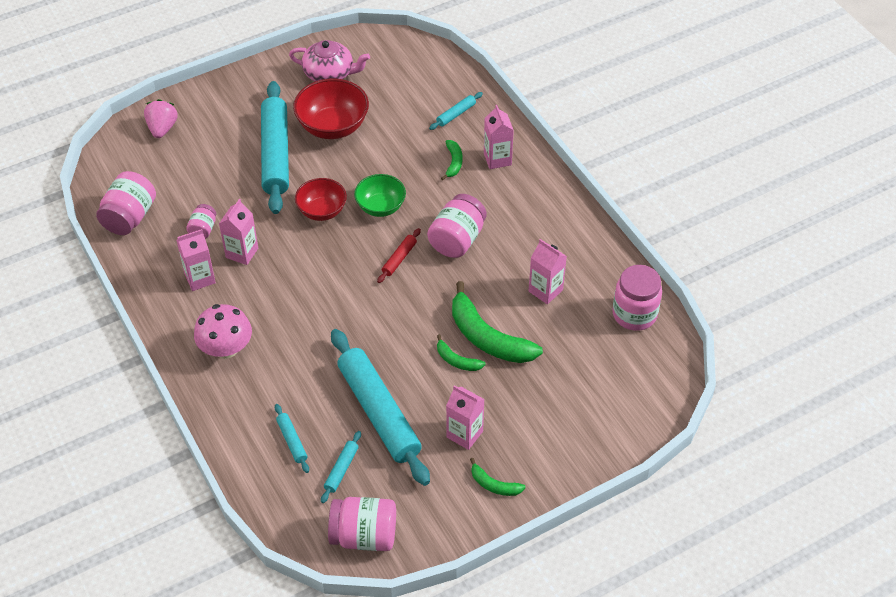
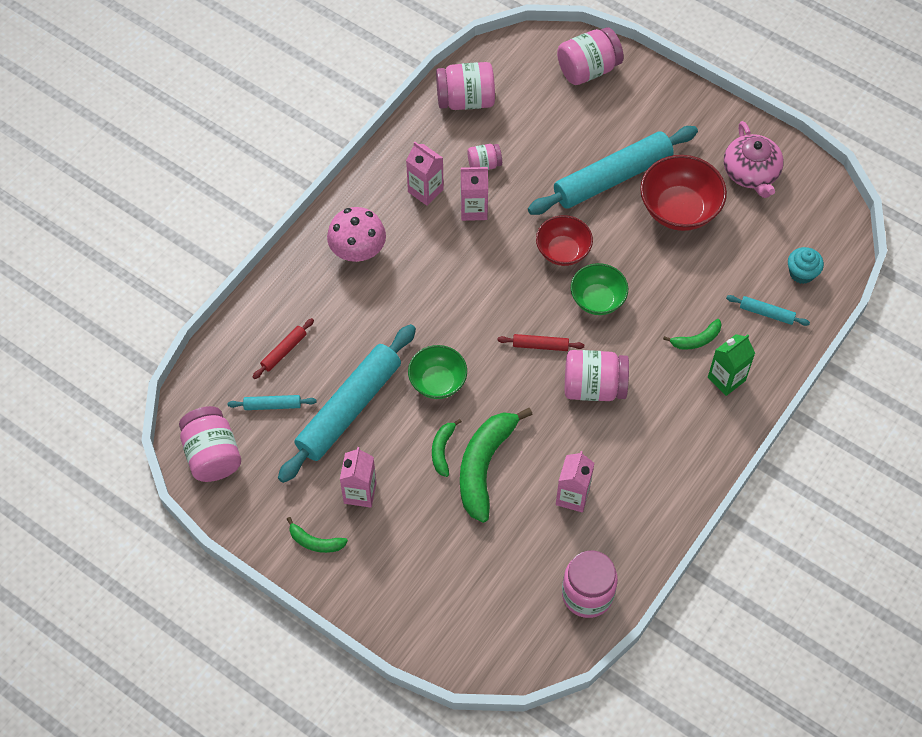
camera: 65 degrees right, 10 degrees up
(162, 128) = (588, 69): pink strawberry -> pink jar
(292, 441) = (284, 351): turquoise rolling pin -> red rolling pin
(391, 340) = (437, 382): none -> green bowl
(435, 81) = (802, 273): none -> turquoise cupcake
(494, 485) = (315, 542): green banana -> green banana turned 75 degrees counterclockwise
(497, 159) = (726, 379): pink carton -> green carton

